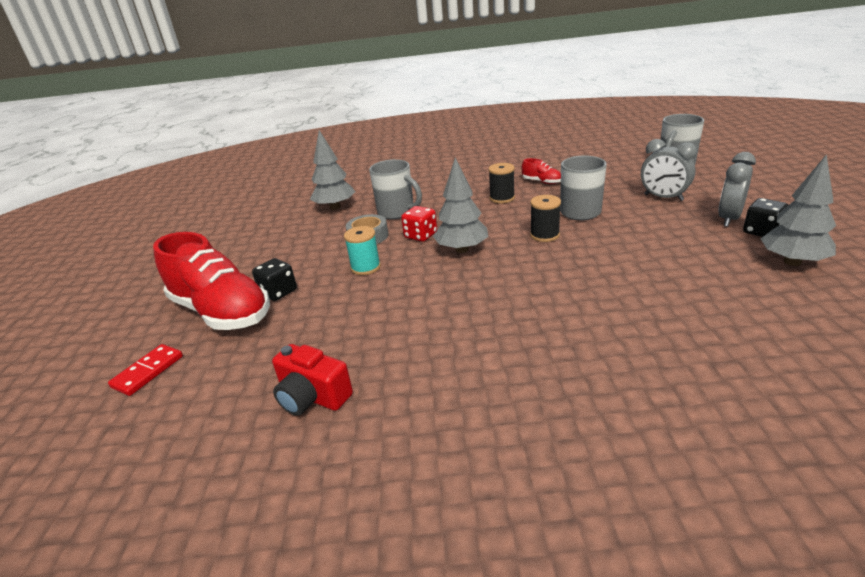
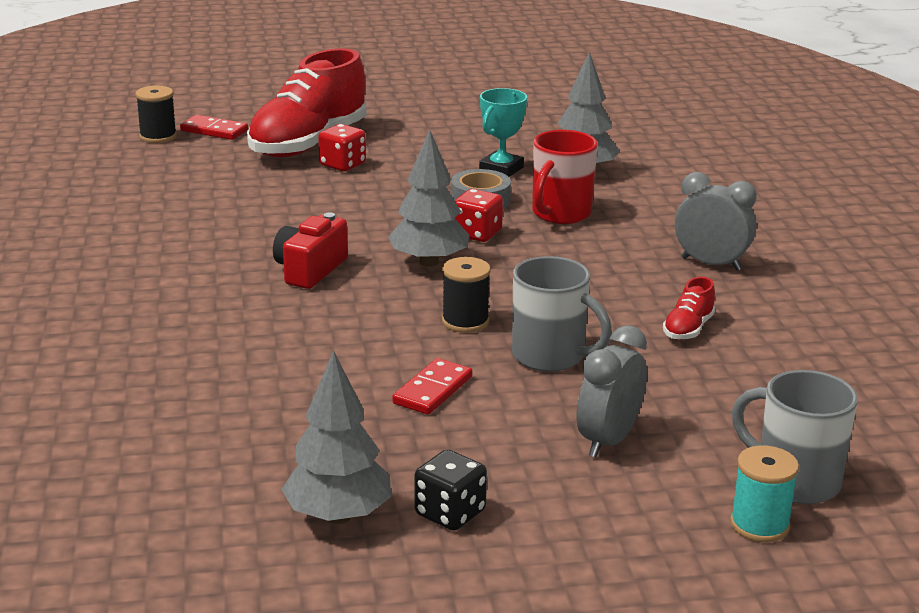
camera: 80 degrees right, 5 degrees down
(278, 292) = (342, 165): black dice -> red dice
(312, 397) = (149, 201): red camera -> red camera (310, 270)
(320, 231) = (501, 169): none -> turquoise trophy
(365, 267) = (390, 205): turquoise spool -> turquoise spool (759, 525)
(397, 212) = (560, 214): grey mug -> red mug
(502, 198) = (612, 292): black spool -> black spool (158, 136)
(633, 241) = (433, 390): none -> red domino
(729, 219) = (507, 491): grey clock -> grey clock (711, 264)

